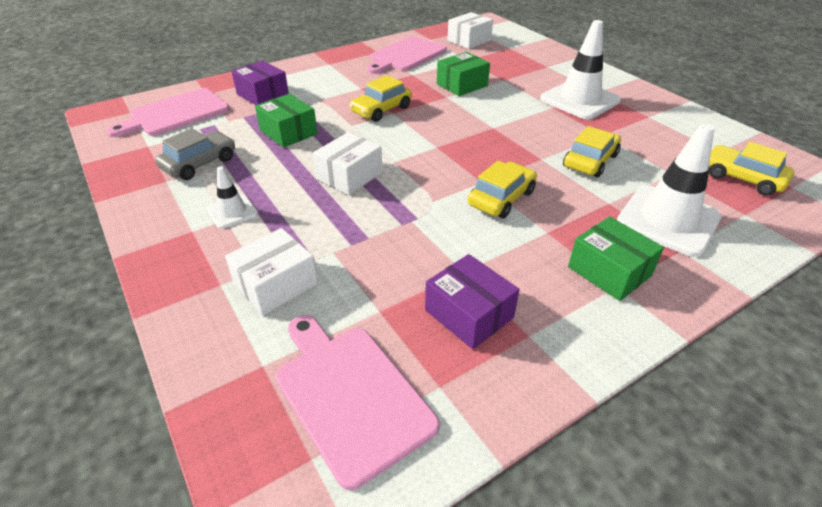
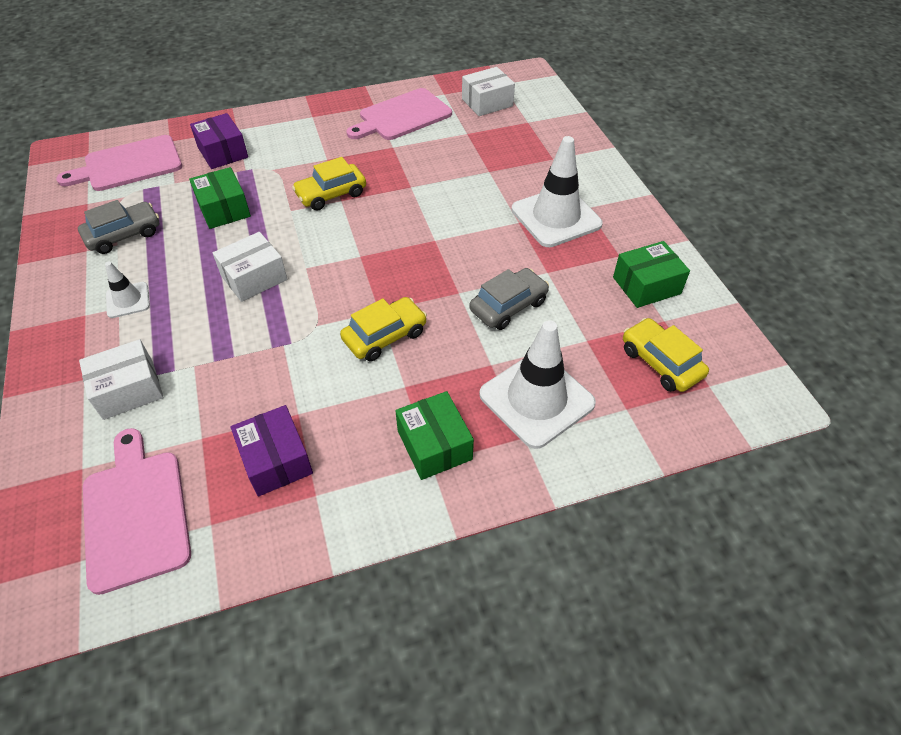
camera: 15 degrees right, 10 degrees up
(462, 85) = (437, 172): green box -> green box (646, 285)
(590, 161) = (508, 306): yellow car -> grey car

